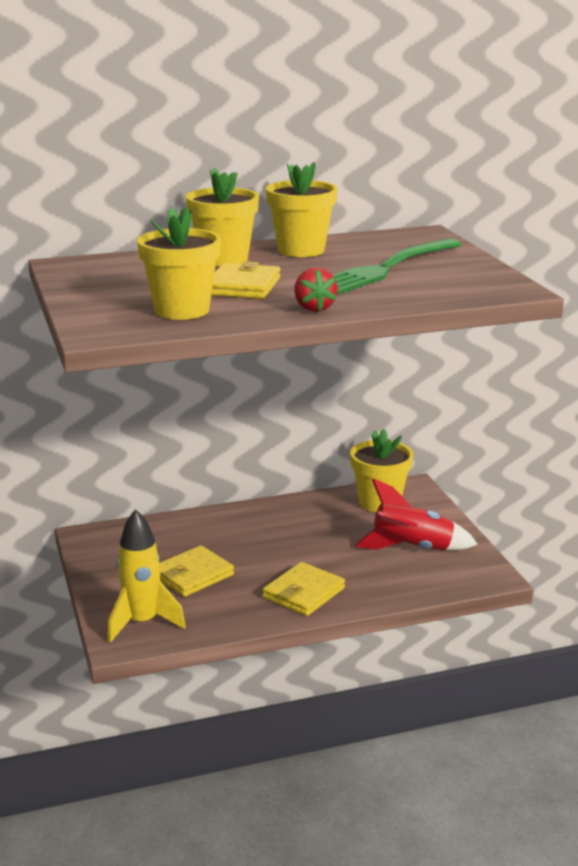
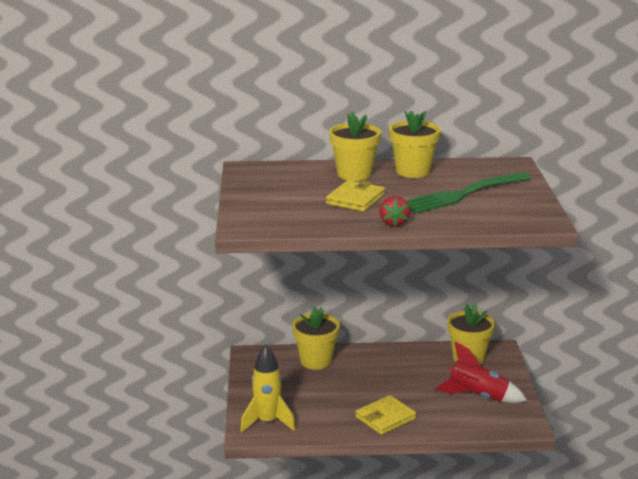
camera: 15 degrees right, 0 degrees up
(182, 310) = (304, 215): yellow flower pot -> yellow flower pot (316, 361)
(193, 575) = (313, 393): yellow wallet -> none

